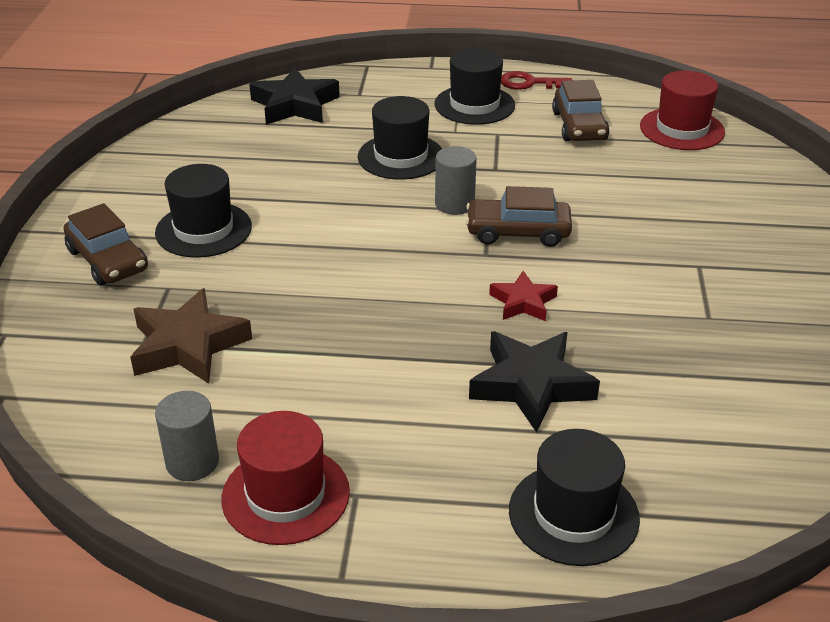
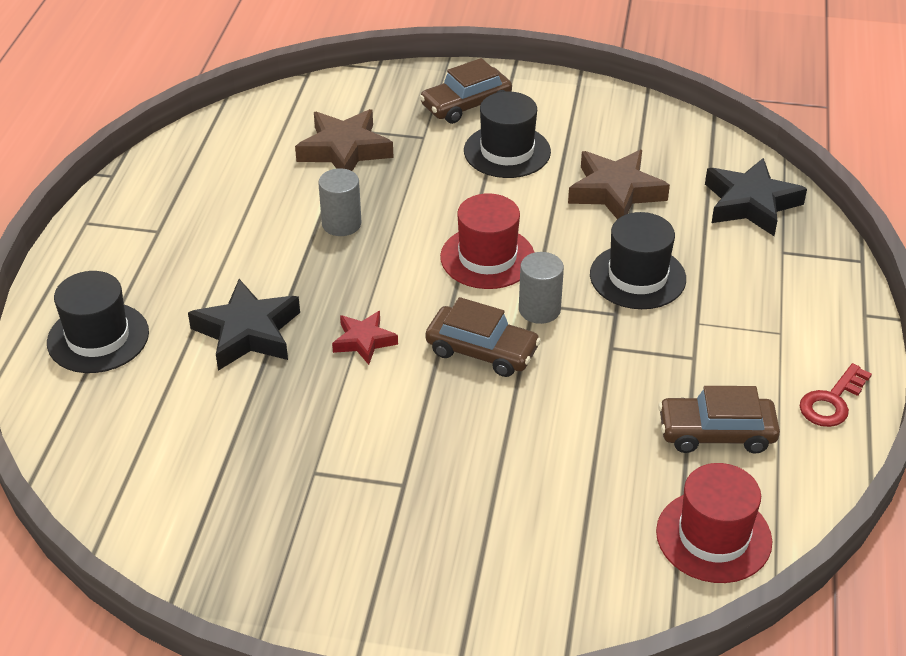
camera: 95 degrees right, 5 degrees up
(192, 462) = (215, 157): grey cylinder -> grey cylinder (341, 224)
(276, 167) = (616, 192): none -> brown star
(285, 495) = (169, 199): red hat -> red hat (487, 257)
(474, 105) = (765, 344): black hat -> none
(518, 232) = (482, 351): brown car -> brown car turned 105 degrees clockwise
(529, 83) = (832, 401): red key -> red key turned 150 degrees counterclockwise

